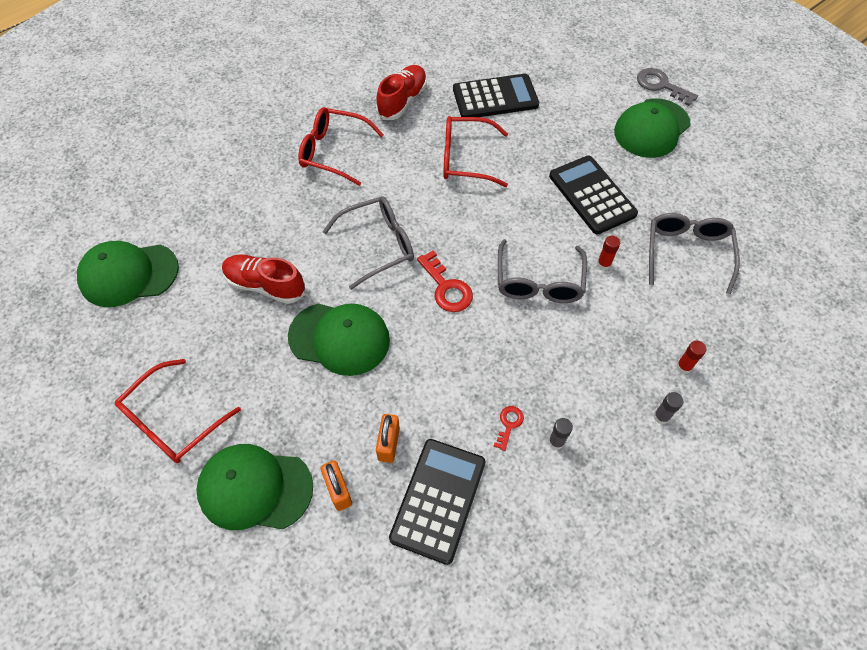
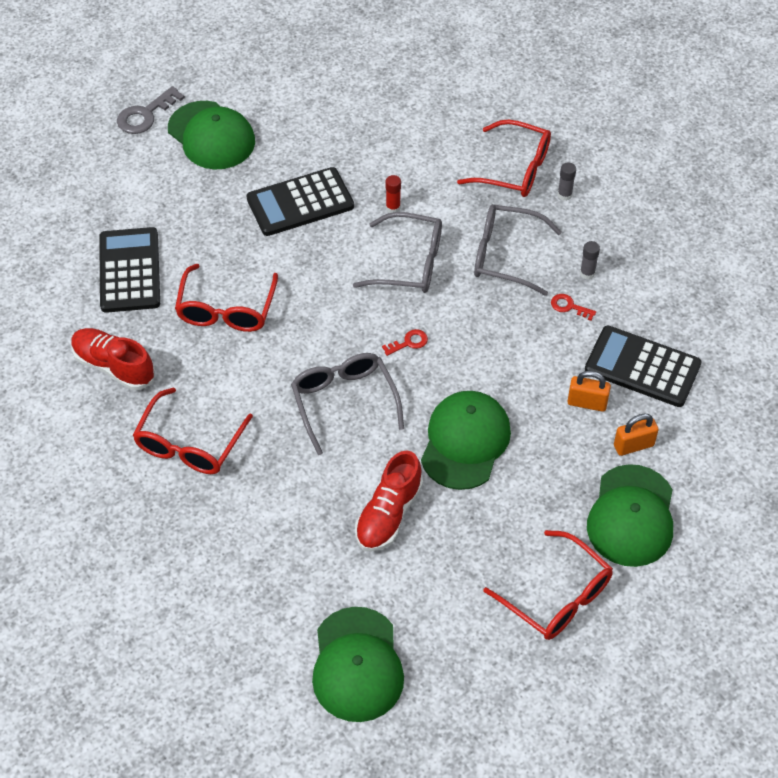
camera: 85 degrees left, 5 degrees down
(446, 287) = (409, 342): red key -> red key, size x0.56
(684, 366) = (515, 169): red glue stick -> red glasses
(687, 252) = (386, 141): grey glasses -> grey glasses (505, 255)

